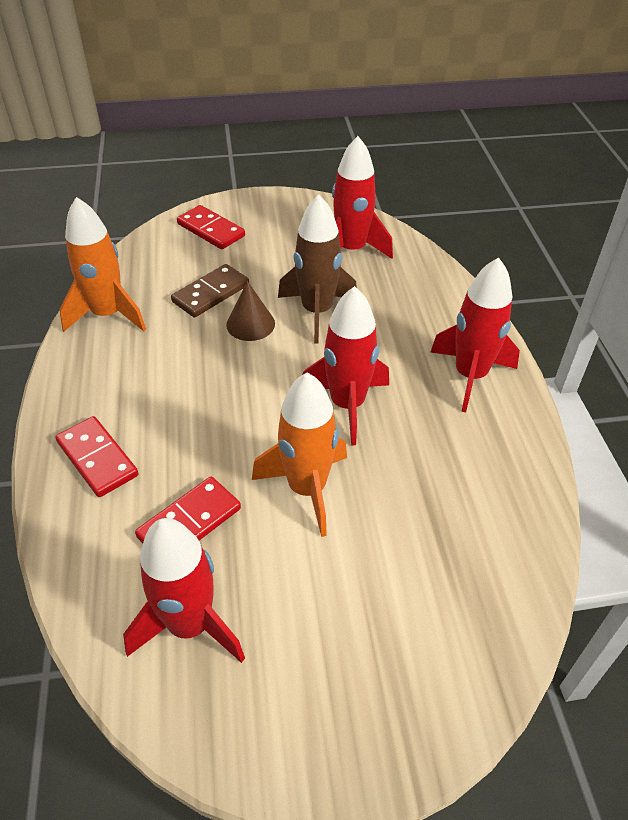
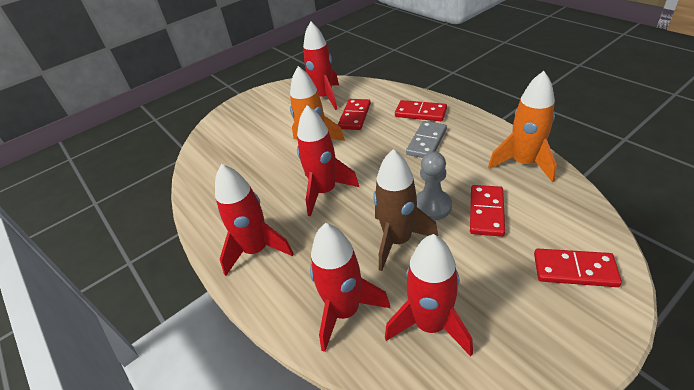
camera: 155 degrees right, 5 degrees down
(157, 402) = (426, 142): none -> grey domino
(211, 293) = (486, 212): brown domino -> red domino
(250, 324) = (432, 206): brown cone -> grey pawn
(411, 285) = (345, 311): none -> red rocket

